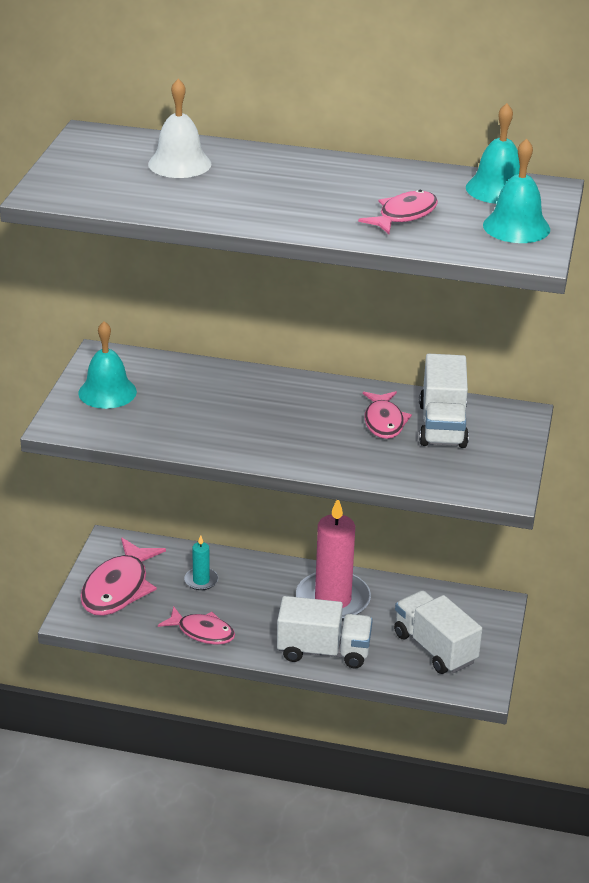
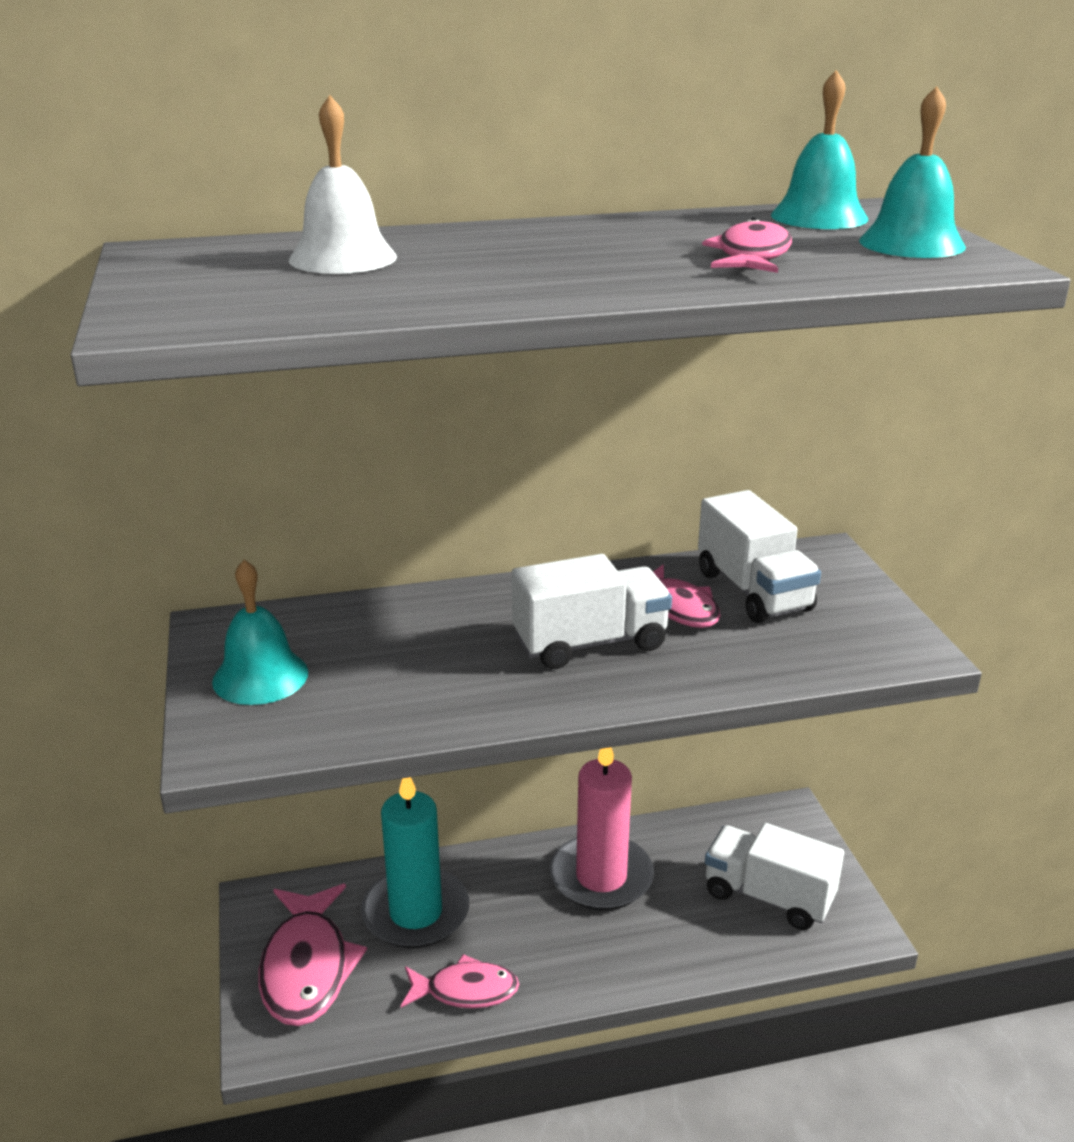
camera: 25 degrees left, 5 degrees down
(201, 580) = (416, 912): turquoise candle -> turquoise candle, size x2.17
(323, 651) = (642, 955): white truck -> white truck (590, 643)

